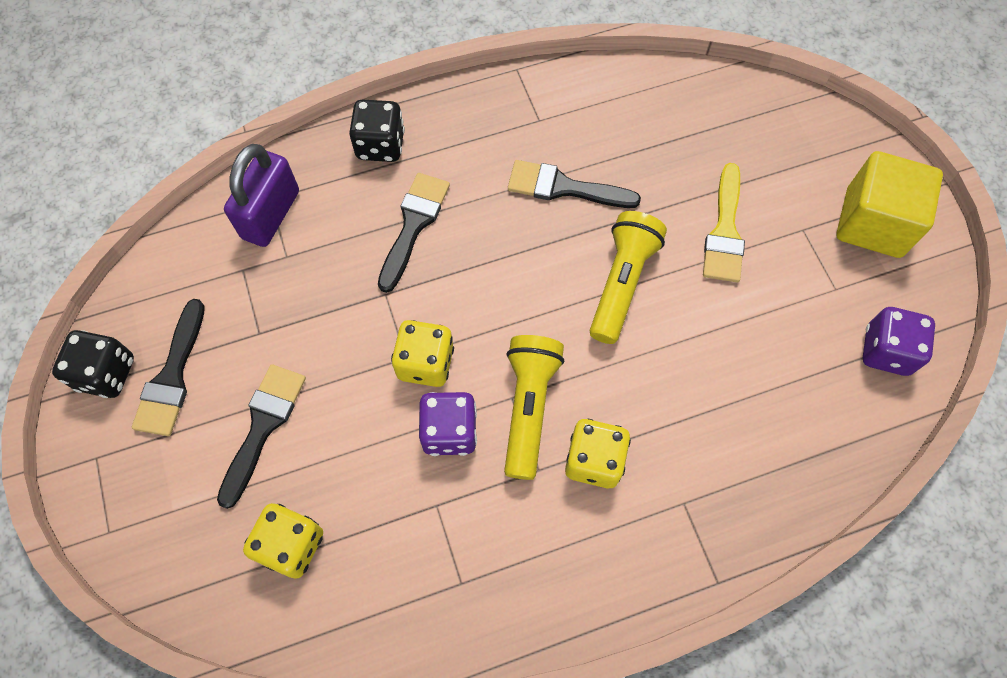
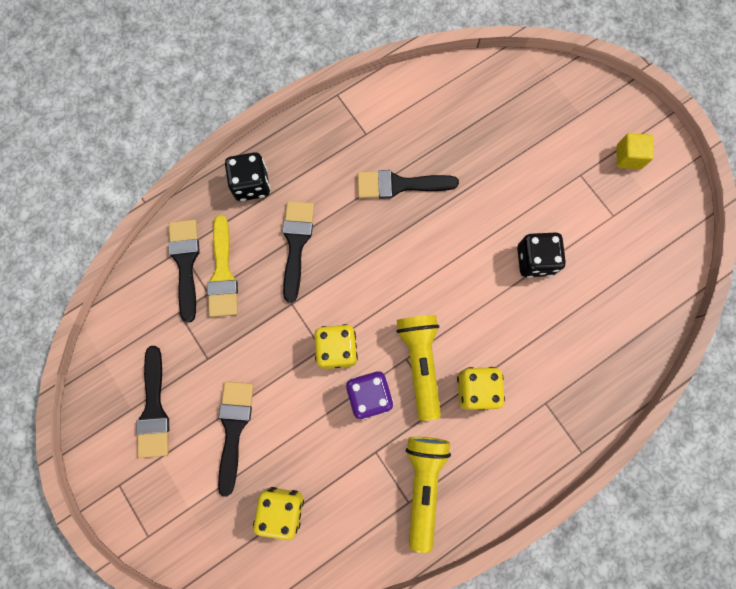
camera: 15 degrees left, 10 degrees up
(106, 373) = (104, 420): black dice -> black dice (535, 260)
(271, 214) = (185, 263): purple padlock -> black brush
(621, 283) = (461, 250): yellow flashlight -> yellow flashlight (423, 484)
(725, 231) = (525, 190): yellow brush -> yellow brush (223, 273)
(873, 223) = (628, 157): yellow cube -> yellow cube, size x0.51
(886, 351) = (658, 254): purple dice -> none

